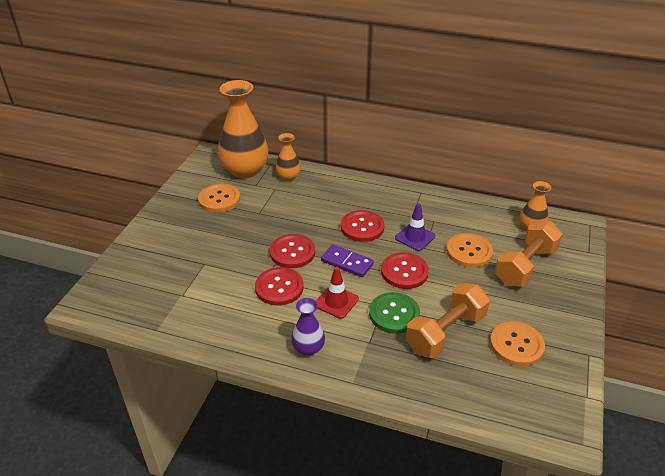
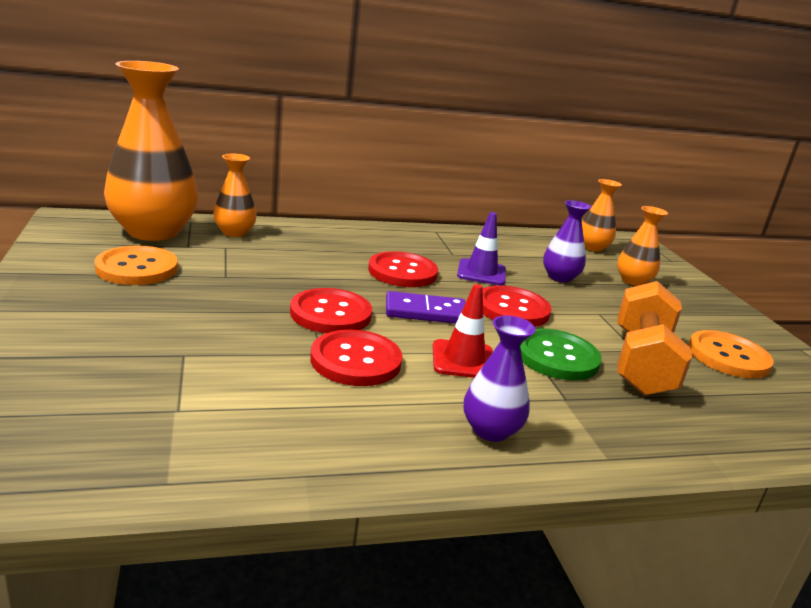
camera: 35 degrees left, 15 degrees down
(469, 252) = (560, 277): orange button -> purple vase
(525, 266) = (633, 281): orange dumbbell -> orange vase

